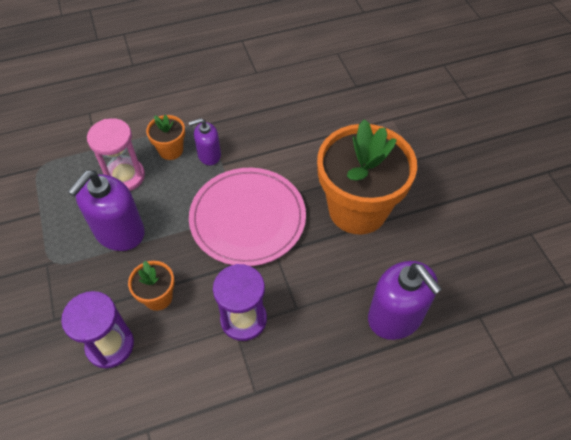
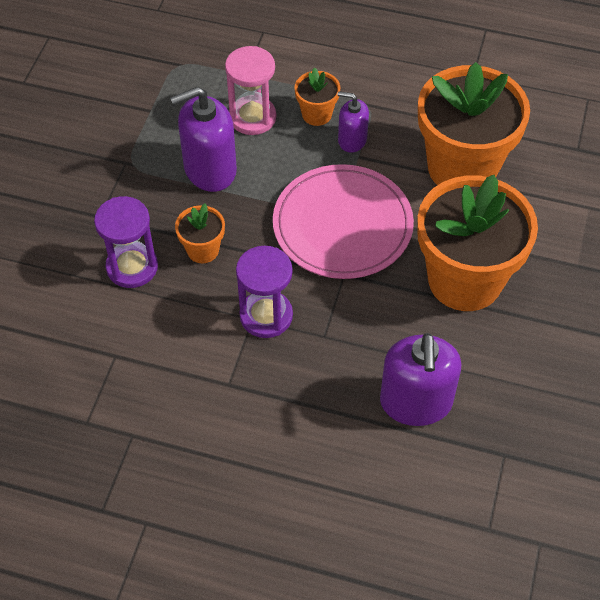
camera: 35 degrees right, 0 degrees up
(296, 135) = (462, 168): none -> orange flower pot

